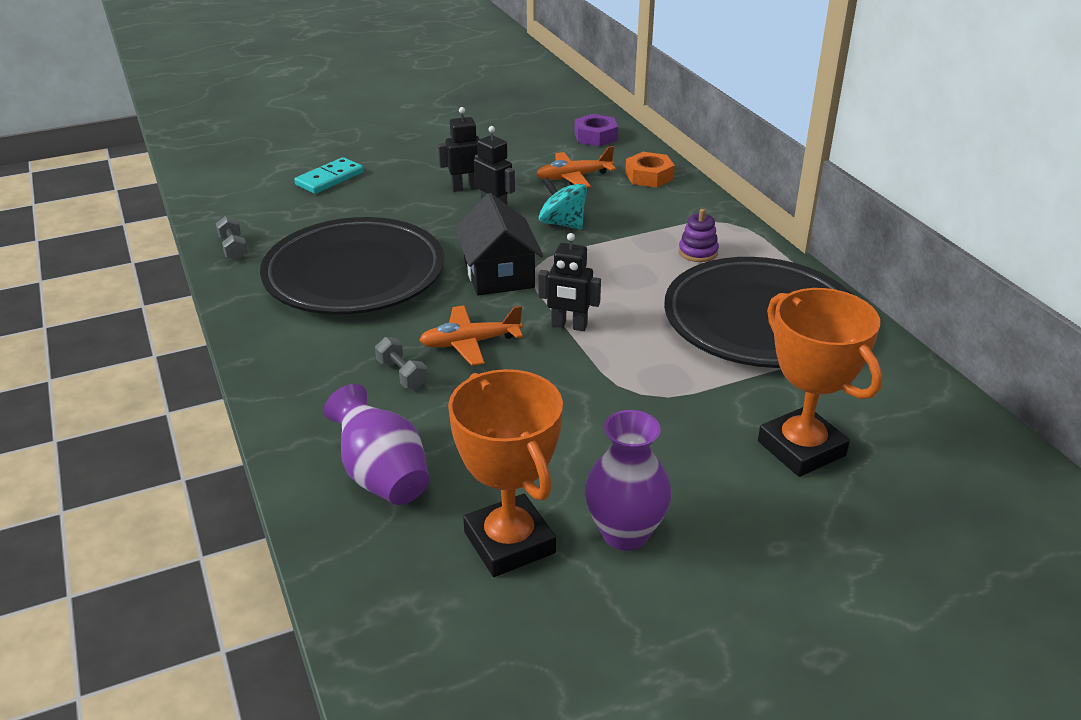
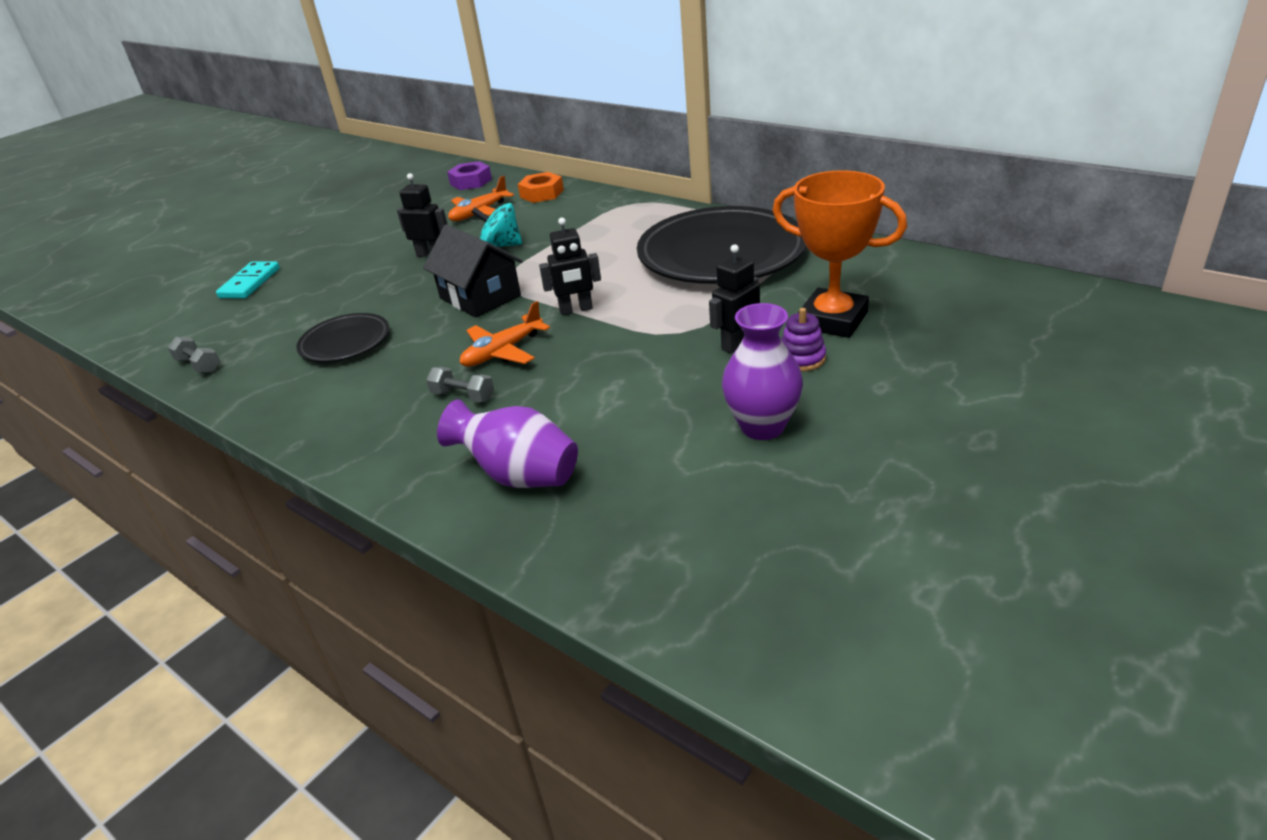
camera: 25 degrees left, 0 degrees up
(354, 275) = (345, 343): black plate -> black plate, size x0.50
(465, 188) = (390, 249): black robot -> black robot (737, 344)
(509, 542) = (678, 473): orange trophy -> none
(698, 252) = (630, 228): purple stacking toy -> purple stacking toy (801, 359)

